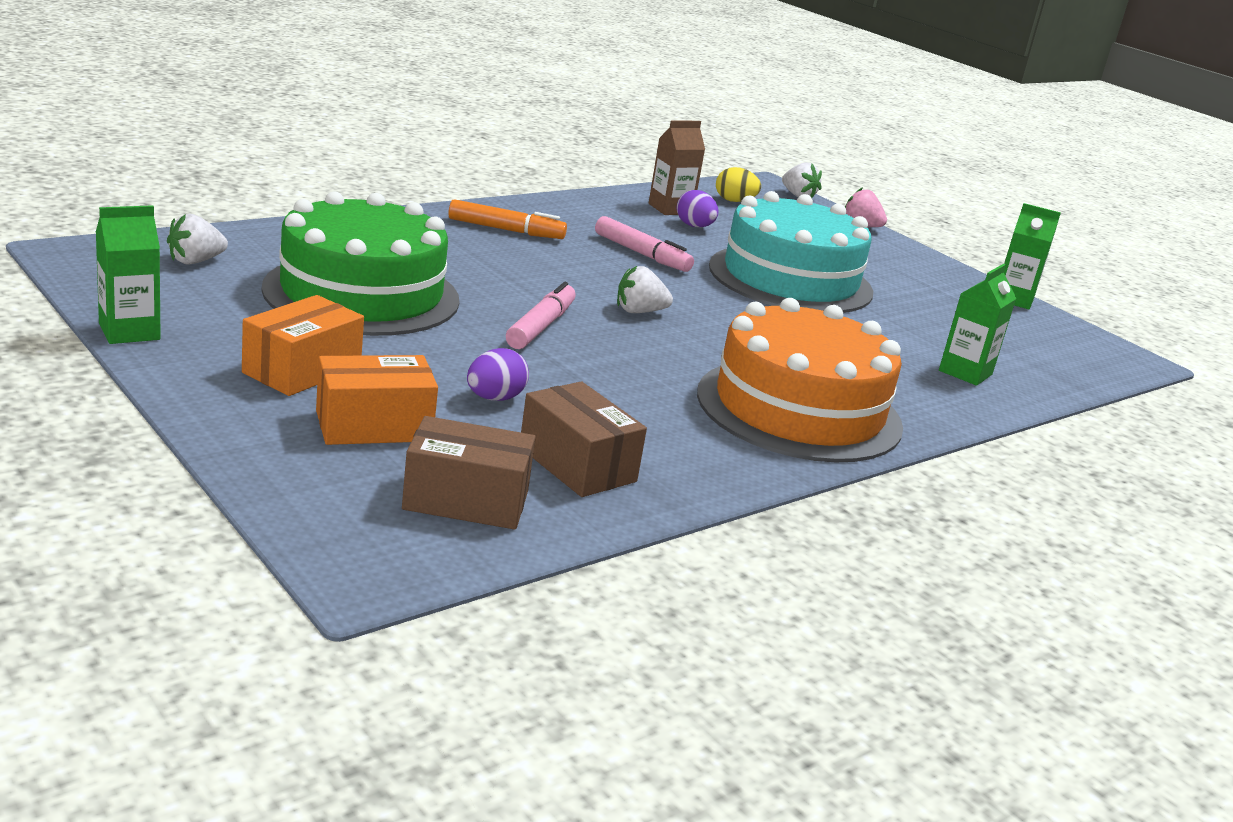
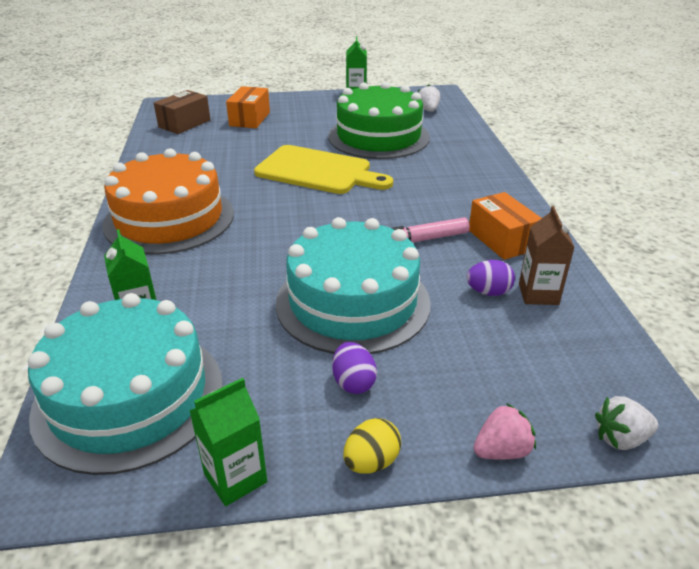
camera: 125 degrees right, 10 degrees up
(302, 370) = (305, 114): orange box -> orange box (501, 240)
(495, 398) = (252, 144): purple egg -> purple egg (353, 382)
(506, 230) = (474, 196): orange marker -> none
(541, 326) = (318, 171): pink marker -> yellow cutting board
(577, 464) = (184, 147): brown box -> none
(639, 312) = (322, 207): white strawberry -> none
(734, 201) = (577, 356): yellow egg -> yellow egg (371, 462)
(1033, 352) = (129, 397): none -> turquoise cake

